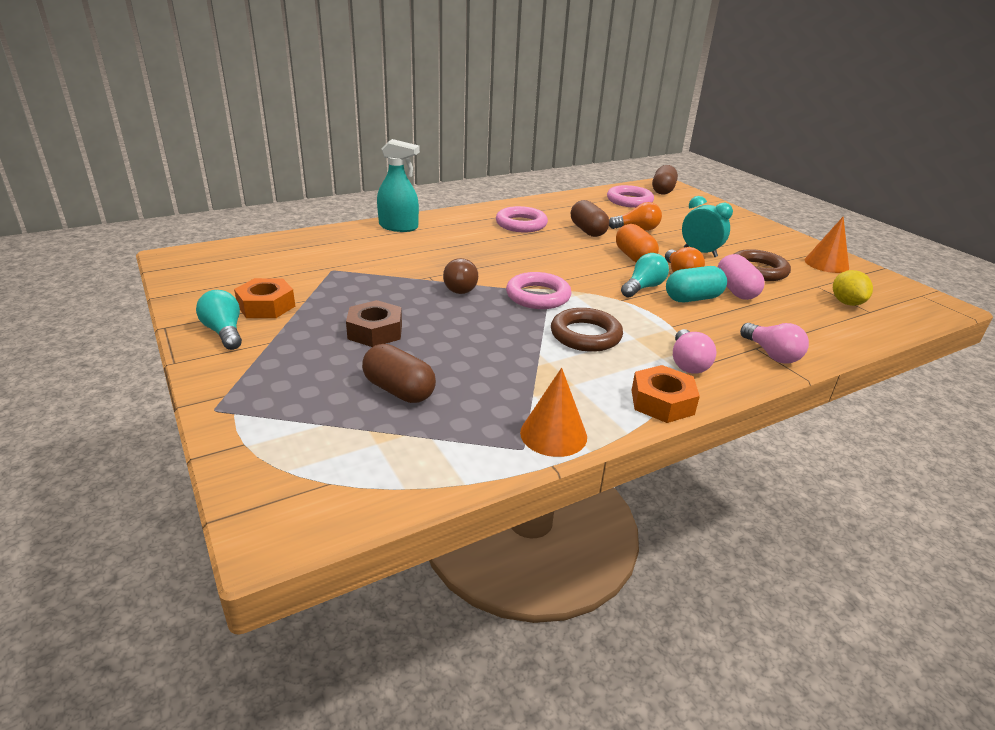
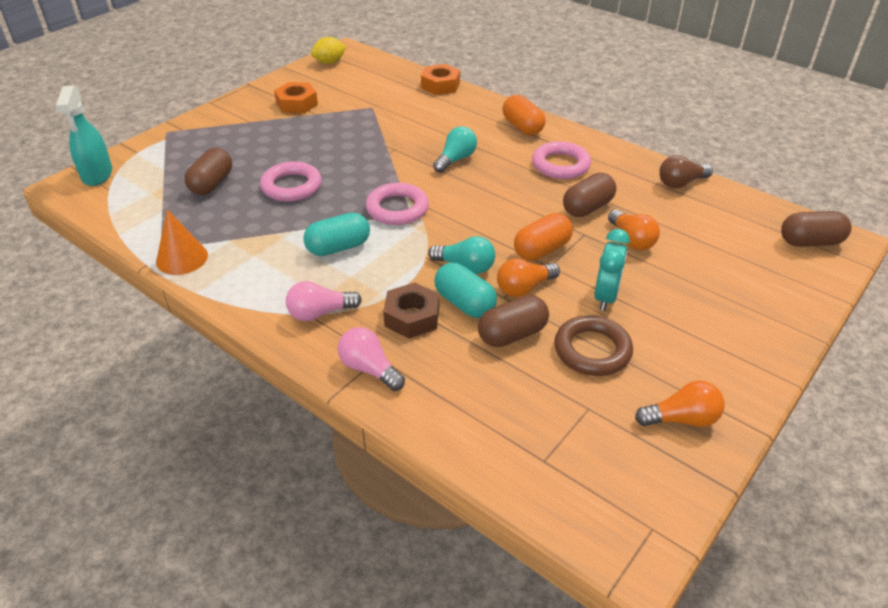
camera: 70 degrees right, 10 degrees up
(224, 332) = (253, 103): turquoise light bulb -> turquoise light bulb (455, 159)
(375, 331) = (286, 153): brown nut -> brown nut (412, 317)
(398, 227) = (483, 108): turquoise spray bottle -> turquoise spray bottle (97, 175)
(449, 222) = (522, 127): none -> orange capsule
(460, 287) = (385, 167): brown light bulb -> brown light bulb (681, 183)
(585, 335) = (338, 247): brown ring -> turquoise capsule
(629, 201) = (728, 221): pink ring -> pink ring (291, 186)
(662, 402) = (246, 305): orange nut -> orange nut (440, 85)
(736, 290) = (512, 334): pink capsule -> brown capsule
(771, 354) = (369, 369): pink light bulb -> pink light bulb turned 90 degrees clockwise
(826, 264) = (681, 419): orange cone -> orange light bulb
(846, 303) = (554, 436): yellow lemon -> yellow lemon (329, 62)

